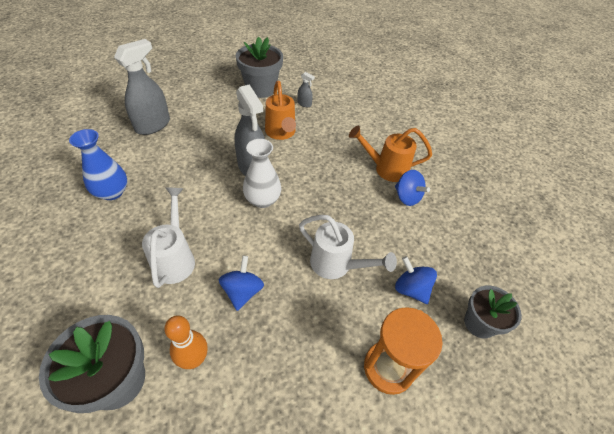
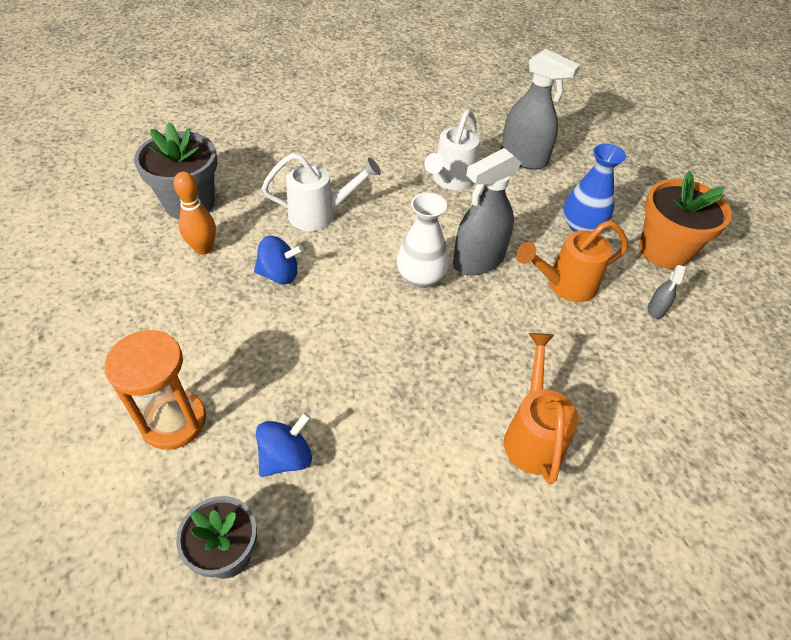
camera: 85 degrees right, 0 degrees up
(112, 192) = (403, 152): blue vase -> blue vase (581, 226)
(261, 89) = (664, 250): grey flower pot -> orange flower pot
(336, 265) = (322, 364): white watering can -> white watering can (450, 180)
(407, 197) = (471, 466): blue spinning top -> none

